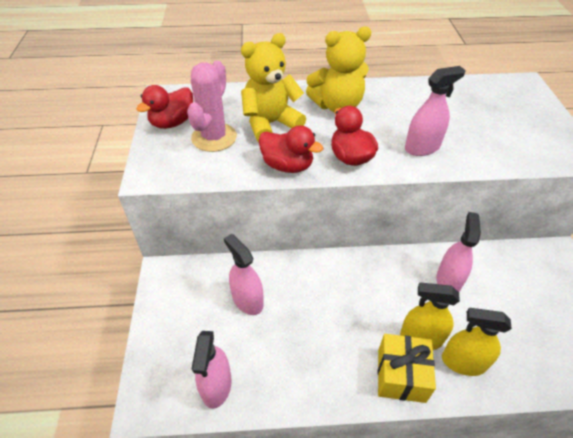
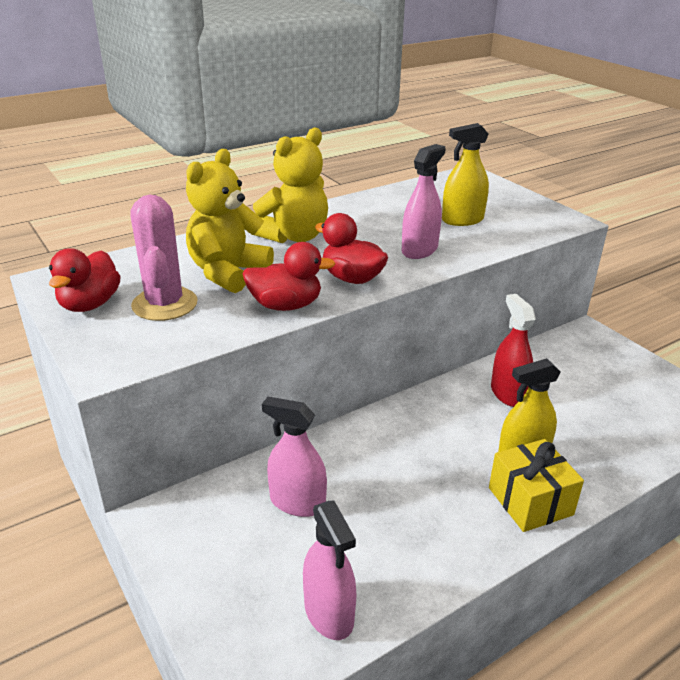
camera: 30 degrees left, 15 degrees down
(448, 280) = (508, 393): pink spray bottle -> red spray bottle
(463, 362) = (579, 461): yellow spray bottle -> yellow spray bottle (462, 220)

